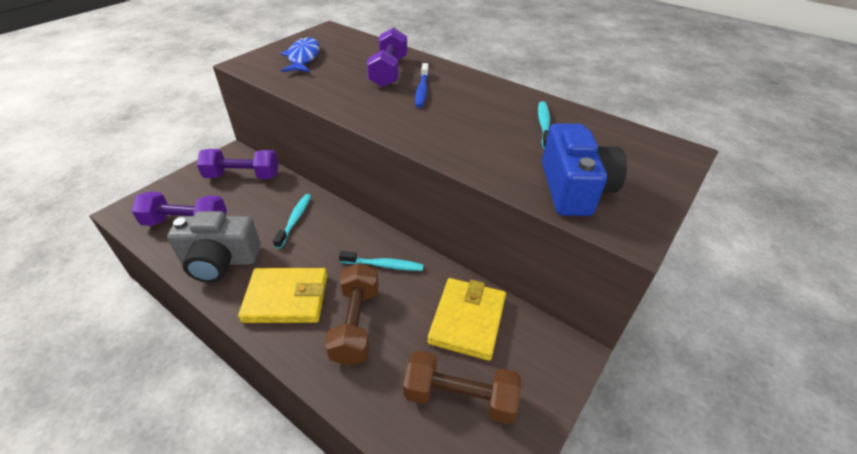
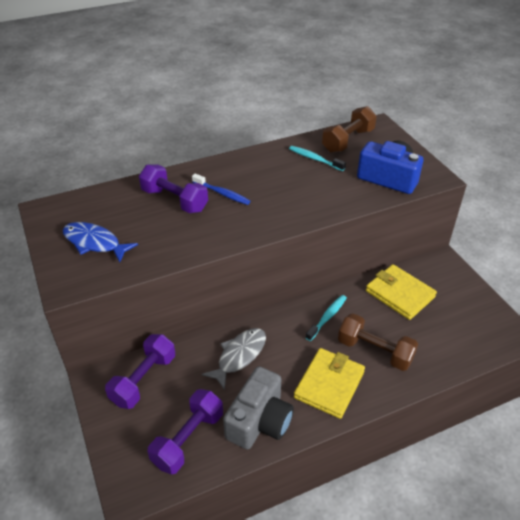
camera: 60 degrees left, 0 degrees up
(295, 220) = (239, 356): turquoise toothbrush -> grey fish
(460, 397) = (453, 320): brown dumbbell -> brown dumbbell (348, 141)

